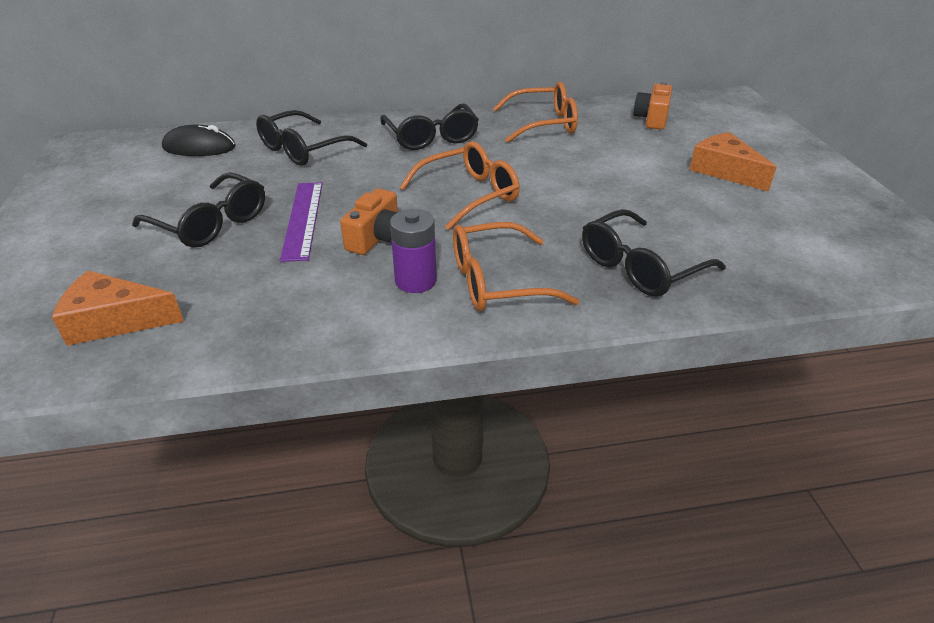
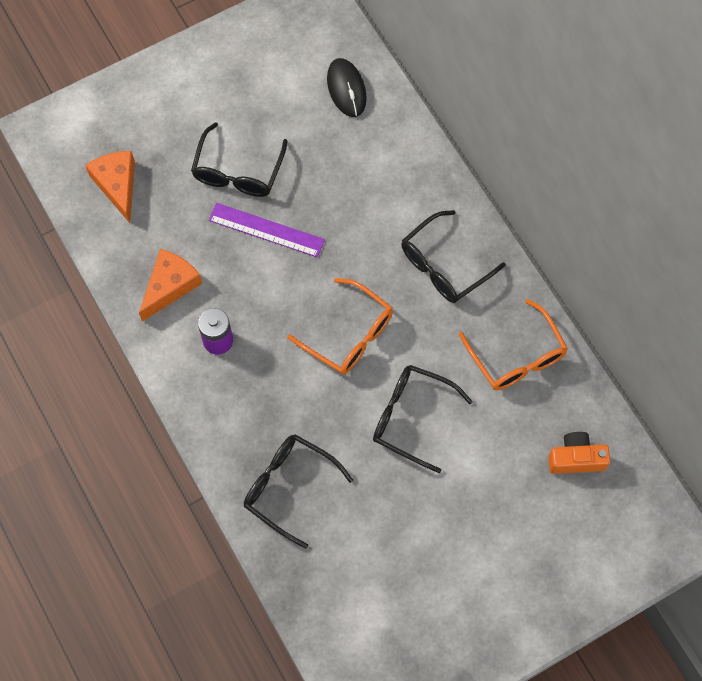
camera: 70 degrees right, 30 degrees up
(303, 219) = (266, 230): purple ruler -> purple ruler turned 45 degrees clockwise
(304, 149) = (376, 172): black glasses -> black glasses (412, 418)
(377, 238) = (261, 293): orange camera -> none
(498, 281) = (236, 394): orange glasses -> none
(724, 171) = (478, 539): orange cheese -> orange cheese (170, 286)

